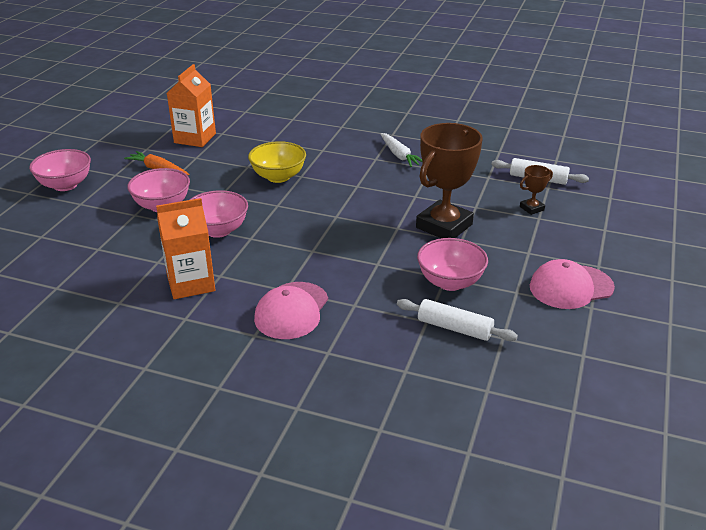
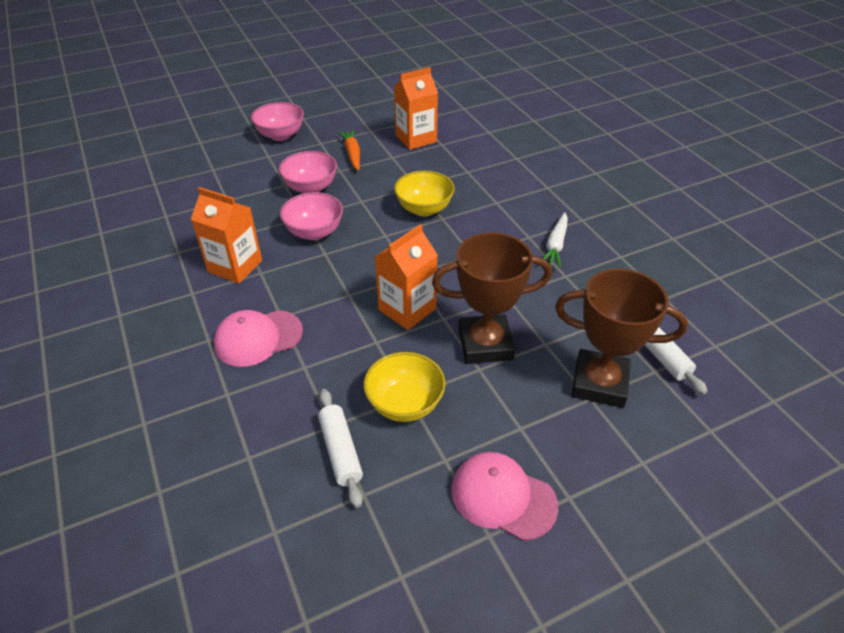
camera: 45 degrees right, 10 degrees up
(366, 236) = (407, 309): none -> orange carton
(450, 282) = (405, 404): pink bowl -> yellow bowl
(531, 208) = (599, 383): brown trophy -> brown trophy, size x2.26

